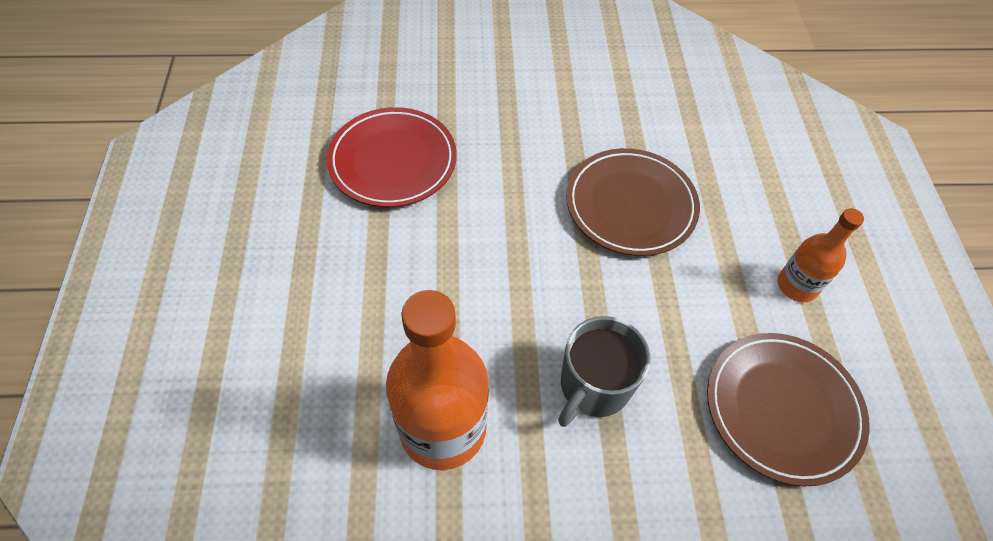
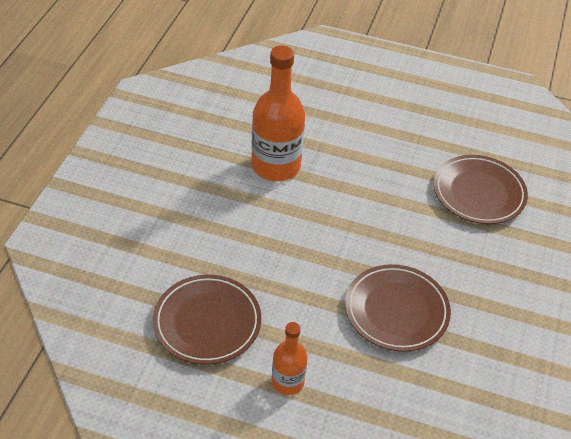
camera: 110 degrees right, 10 degrees down
(393, 161) = (478, 193): red plate -> brown plate
(593, 386) = (268, 236): grey mug -> none

